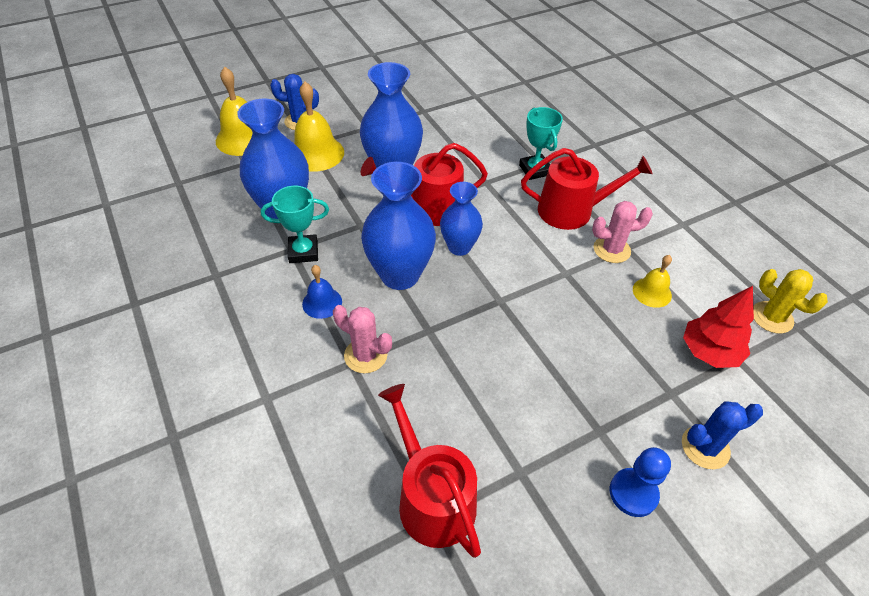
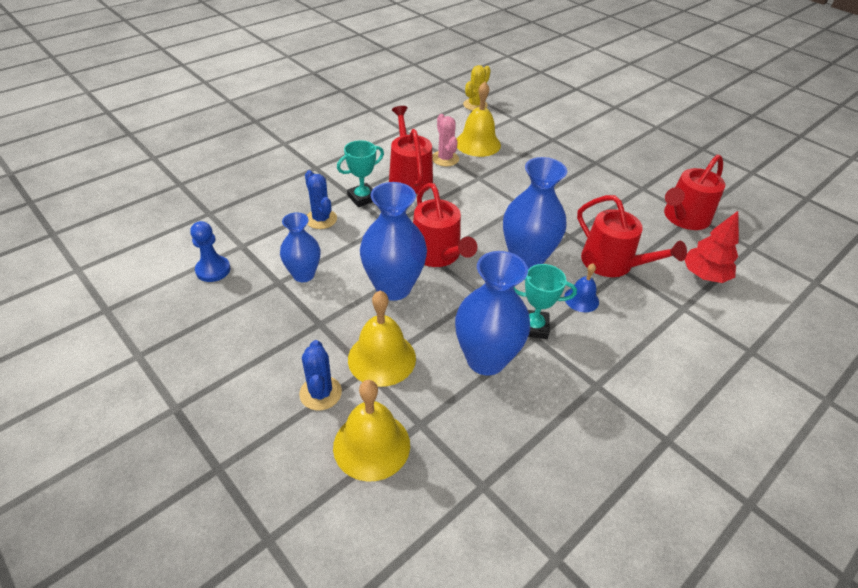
camera: 105 degrees left, 5 degrees down
(303, 252) = (533, 327): turquoise trophy -> turquoise trophy turned 60 degrees counterclockwise
(365, 355) = (612, 263): pink cactus -> red watering can
(459, 247) = (478, 231): blue vase -> blue vase (303, 274)
(633, 493) = (624, 152): blue pawn -> blue pawn (213, 270)
(652, 292) = (477, 143): yellow bell -> yellow bell, size x1.76
(705, 447) = (580, 130): blue cactus -> blue cactus (321, 219)
(709, 352) = (514, 126): red tree -> red tree (704, 275)

